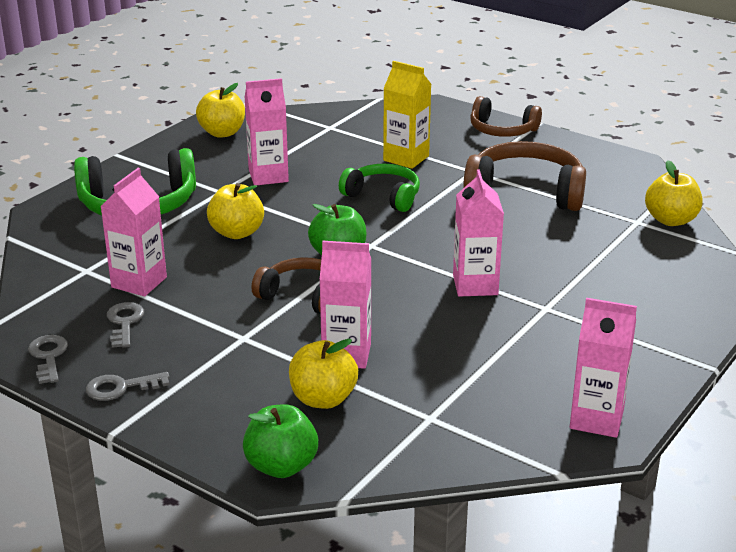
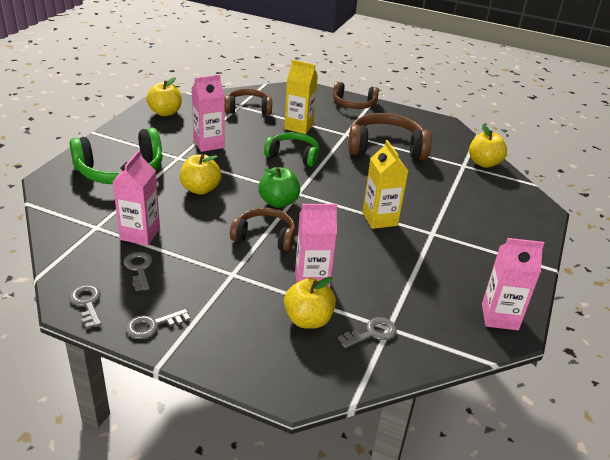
camera: 15 degrees left, 5 degrees up
(281, 466) = (297, 381): green apple -> none
(341, 132) = (248, 109): none -> brown headphones
(404, 422) = (372, 333): none -> grey key
(475, 285) = (379, 219): pink carton -> yellow carton

